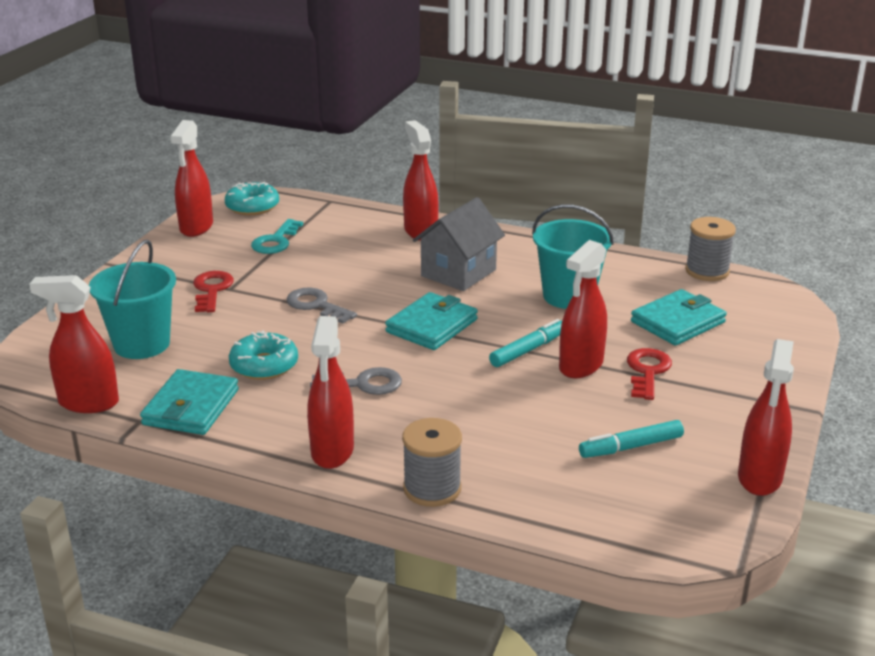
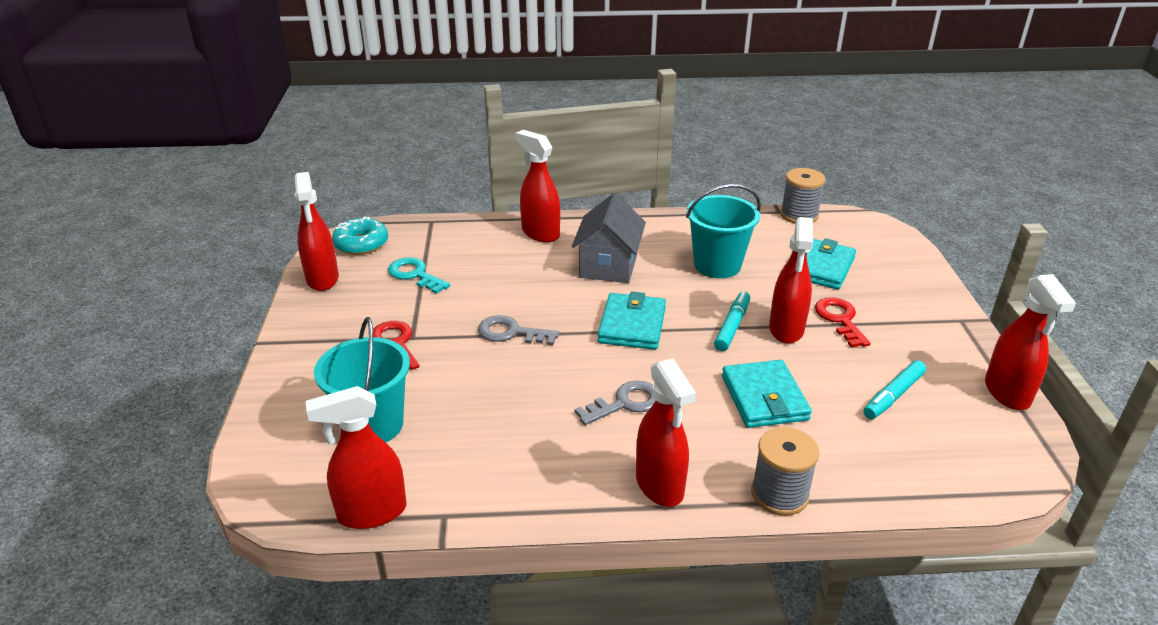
camera: 25 degrees left, 5 degrees up
(191, 407) = (484, 482): turquoise wallet -> turquoise wallet (764, 398)
(264, 365) = (516, 412): turquoise donut -> none
(276, 241) = (415, 275): turquoise key -> turquoise key turned 135 degrees clockwise

